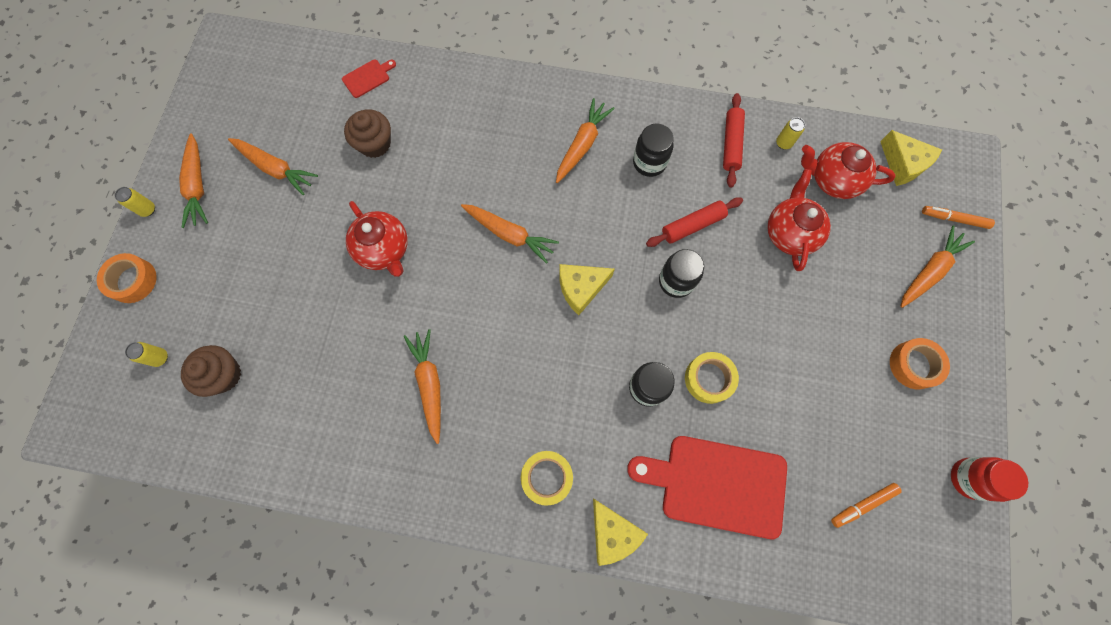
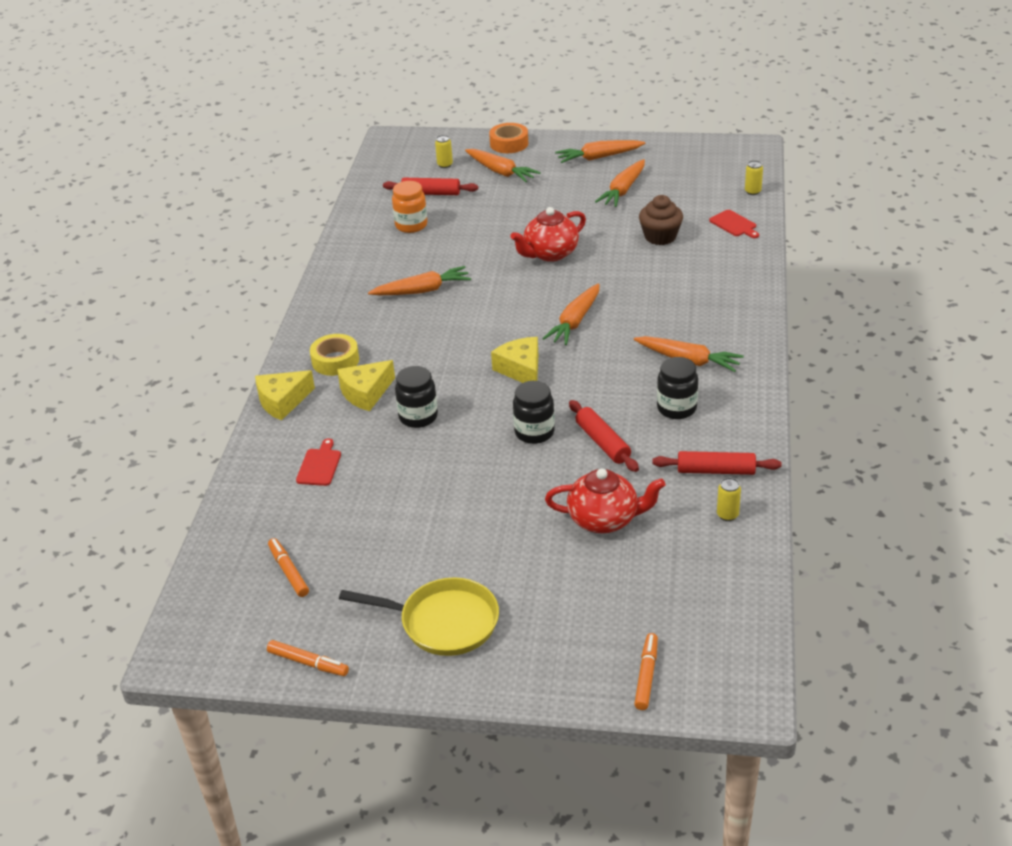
camera: 90 degrees right, 35 degrees down
(147, 210) = (573, 139): yellow can -> yellow can (752, 191)
(223, 375) = (431, 193): brown cupcake -> red rolling pin
(291, 398) = (411, 225): none -> orange jar
(709, 379) = (427, 458): yellow tape -> none
(717, 484) = (319, 465): red cutting board -> red cutting board, size x0.43
(833, 180) = (684, 558): red teapot -> none
(903, 164) = (722, 628): yellow cheese -> yellow cheese (366, 393)
(914, 365) = (443, 622): orange tape -> yellow pan
(929, 271) = (567, 644): orange carrot -> orange carrot (500, 172)
(968, 478) = (308, 663): red jar -> orange marker

